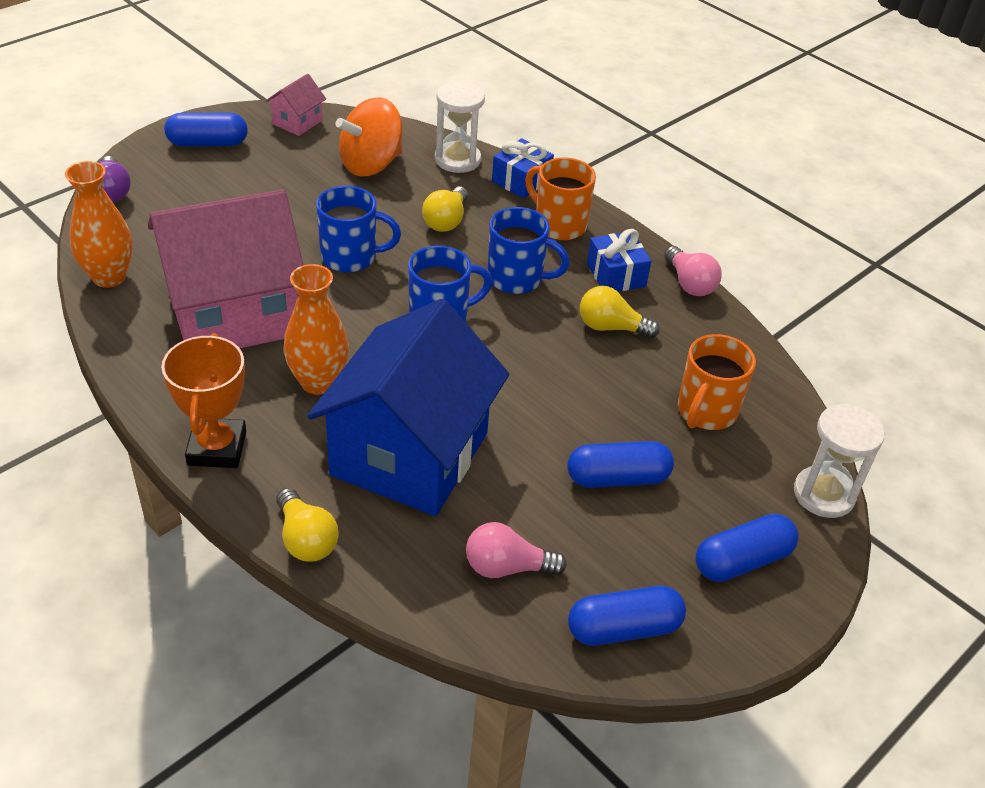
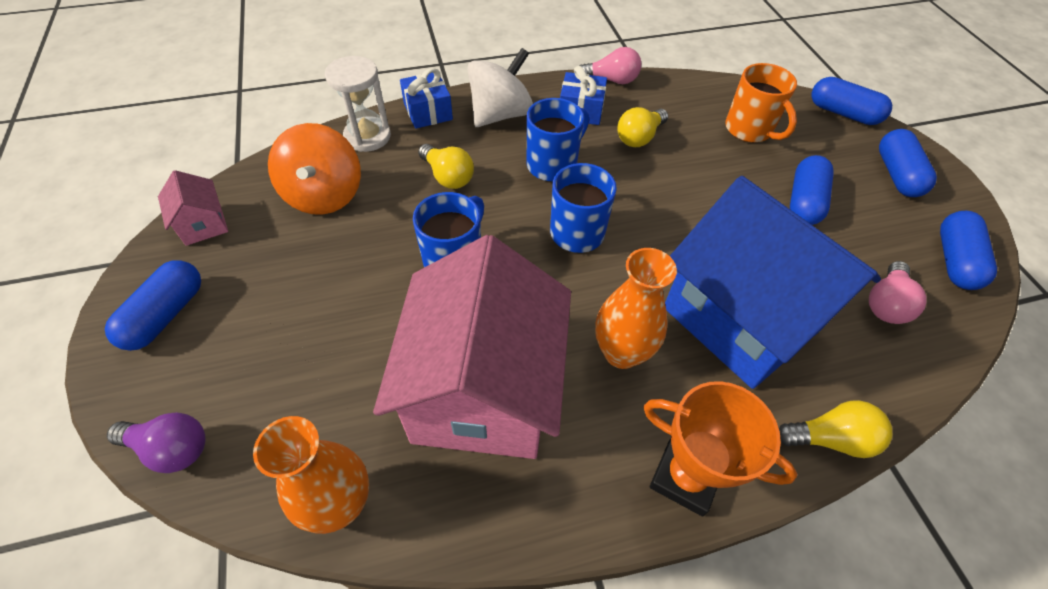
camera: 60 degrees left, 10 degrees up
(558, 225) = (500, 114): orange mug -> white spinning top
(823, 494) = (843, 113): white hourglass -> blue capsule

